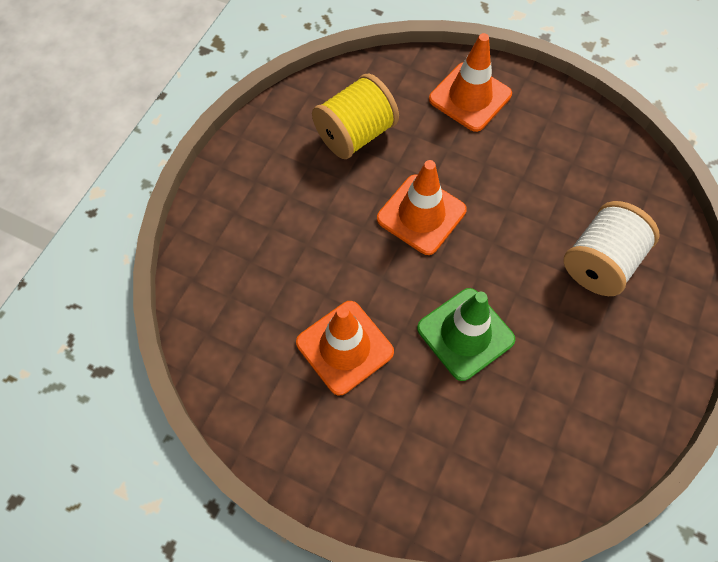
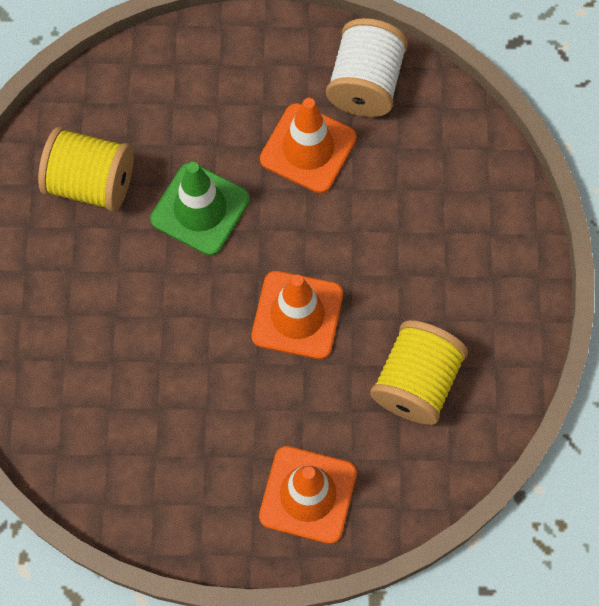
camera: 155 degrees right, 5 degrees up
(557, 402) = (91, 183): none -> yellow spool
(600, 262) = (90, 342): white spool -> white spool (365, 84)

